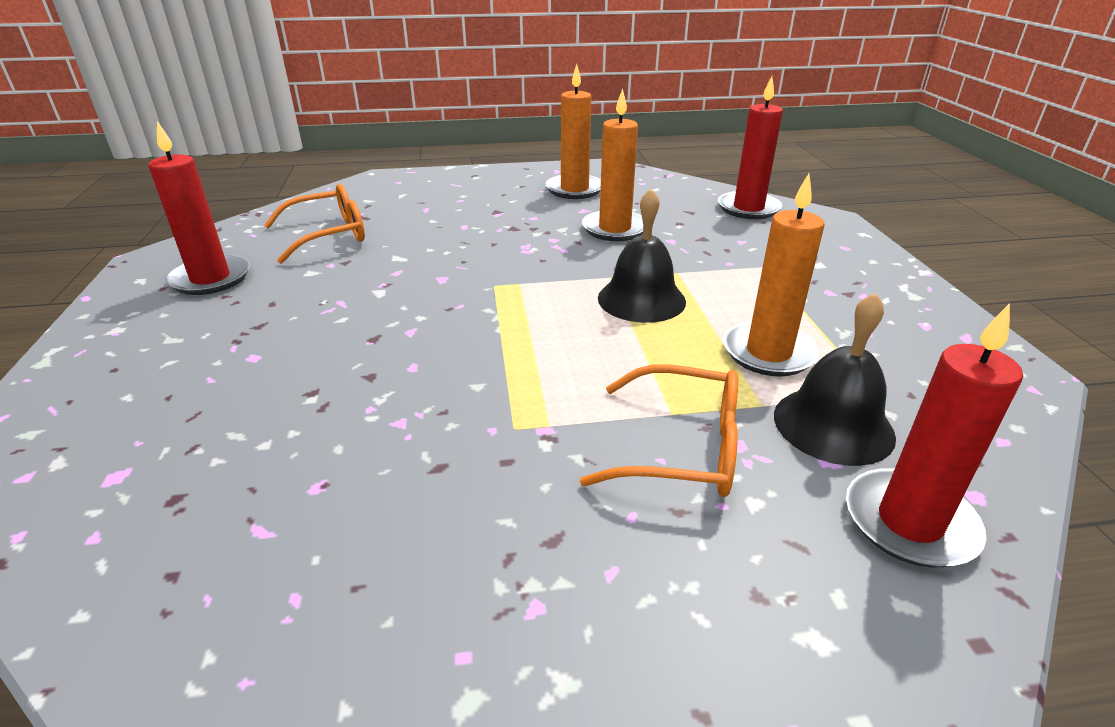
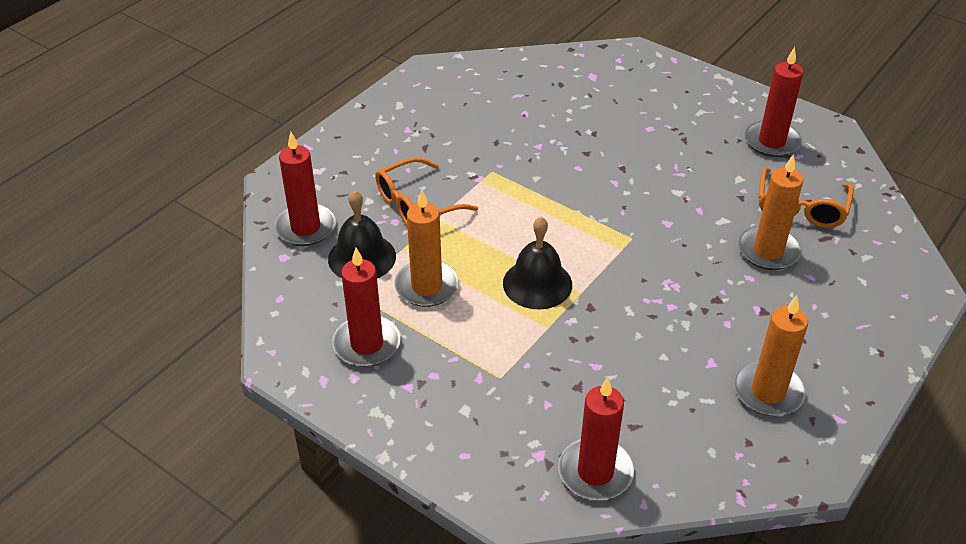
camera: 135 degrees right, 10 degrees up
(614, 229) = (652, 351): orange candle -> orange candle (768, 251)
(891, 340) = (367, 344): none -> red candle

